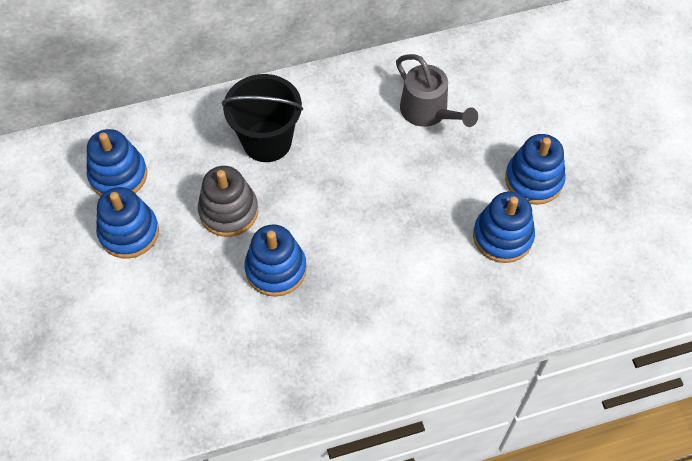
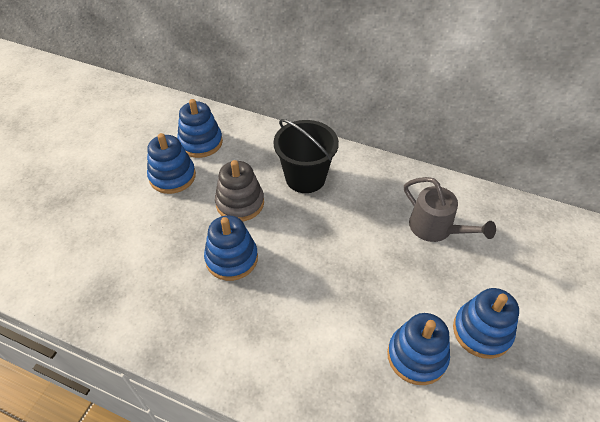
camera: 40 degrees right, 10 degrees down
(428, 112) = (436, 229): grey watering can -> grey watering can turned 45 degrees counterclockwise

